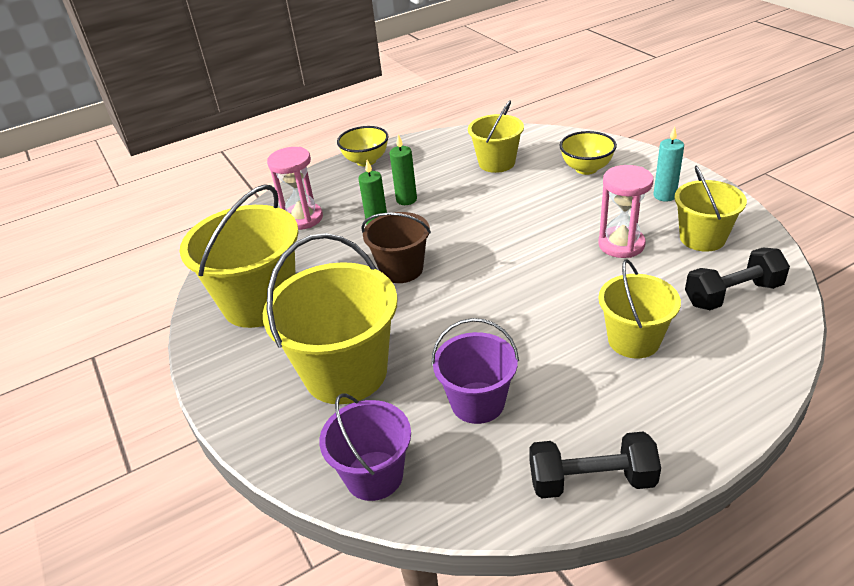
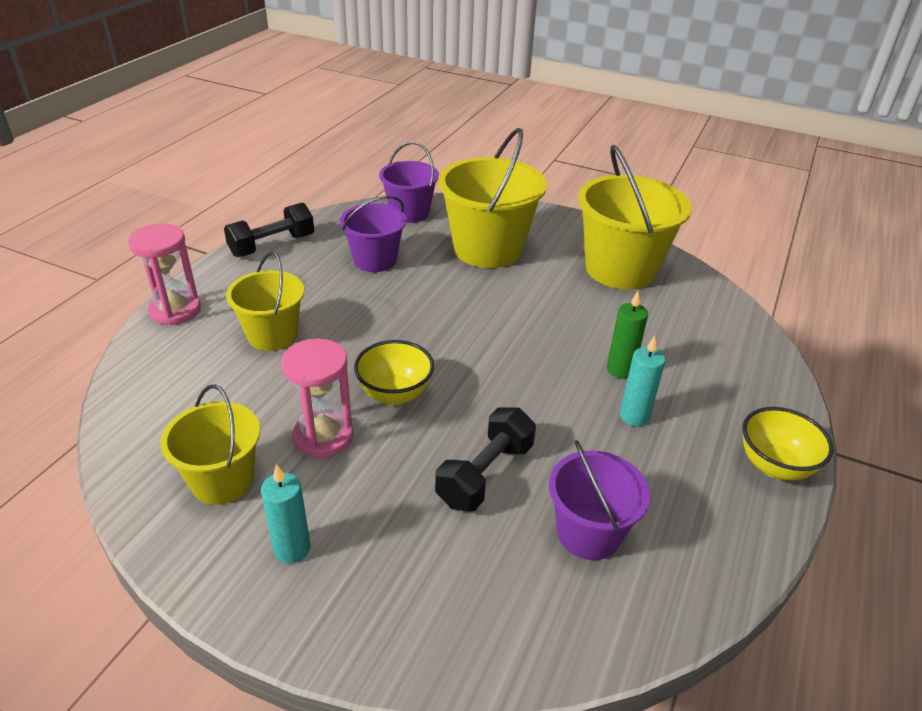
camera: 140 degrees right, 0 degrees up
(303, 218) = (711, 352): pink hourglass -> pink hourglass (175, 310)
(401, 269) = (537, 332): brown bucket -> none
(406, 200) = (634, 416): green candle -> turquoise candle
(496, 163) = (588, 533): yellow bucket -> purple bucket
(586, 169) = (440, 572): yellow bowl -> yellow bowl (395, 394)
(732, 294) = (180, 410): black dumbbell -> black dumbbell (485, 474)

